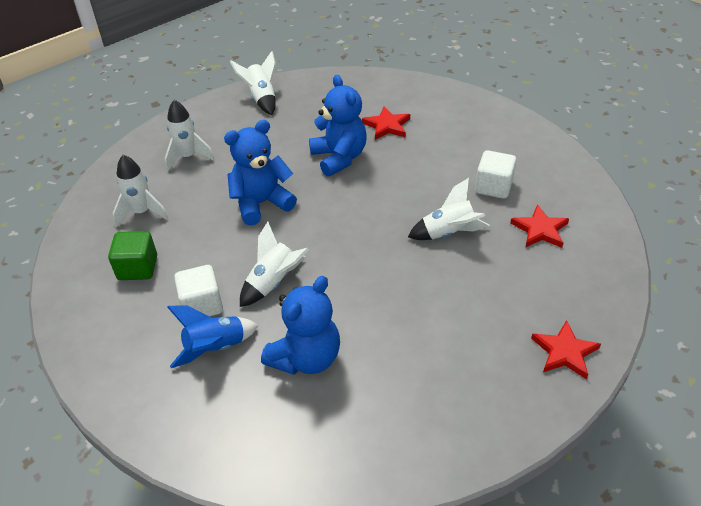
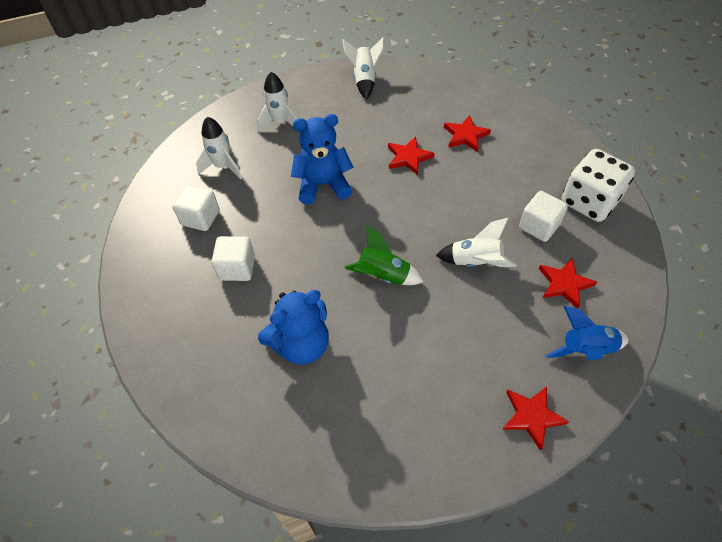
camera: 20 degrees right, 10 degrees up
(138, 268) = (200, 218): green cube -> white cube
(215, 348) = (232, 312): blue rocket -> blue rocket (585, 349)
(274, 282) = (303, 265): white rocket -> none
(339, 158) = (408, 157): blue teddy bear -> red star
(362, 270) = (383, 276): none -> green rocket
(529, 155) = (589, 202): none -> white dice

